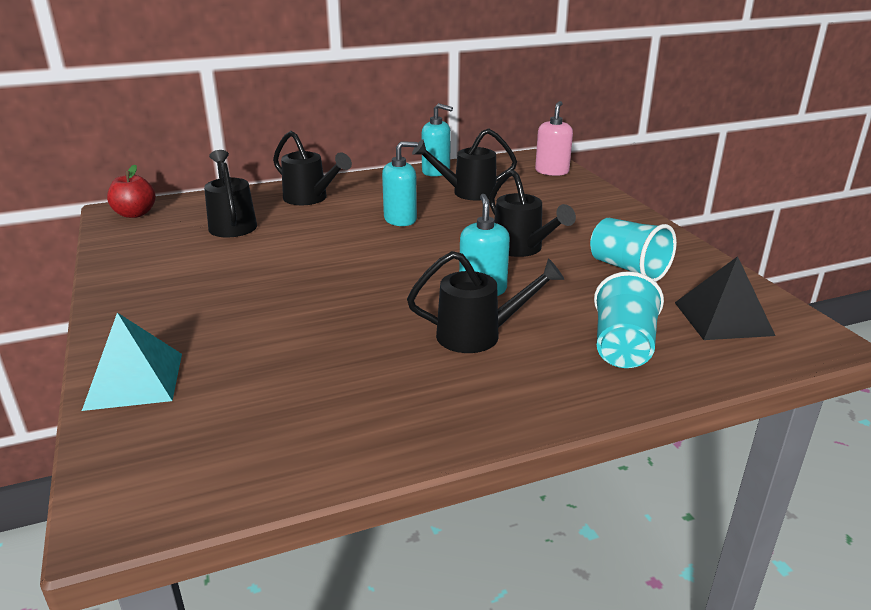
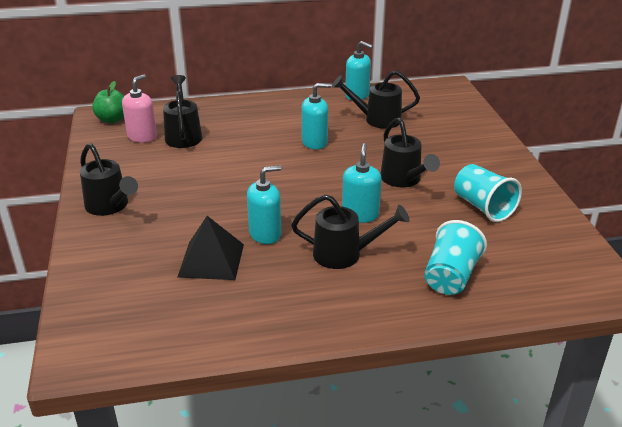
camera: 10 degrees right, 5 degrees up
(134, 380) = (96, 264): turquoise pyramid -> none
(135, 214) = (112, 119): red apple -> green apple
(310, 198) = (248, 115): black watering can -> black watering can (110, 206)
(366, 321) = (265, 234): none -> turquoise soap dispenser
(552, 171) = (456, 103): pink soap dispenser -> pink soap dispenser (142, 137)
(723, 318) = (541, 260): black pyramid -> black pyramid (211, 260)

